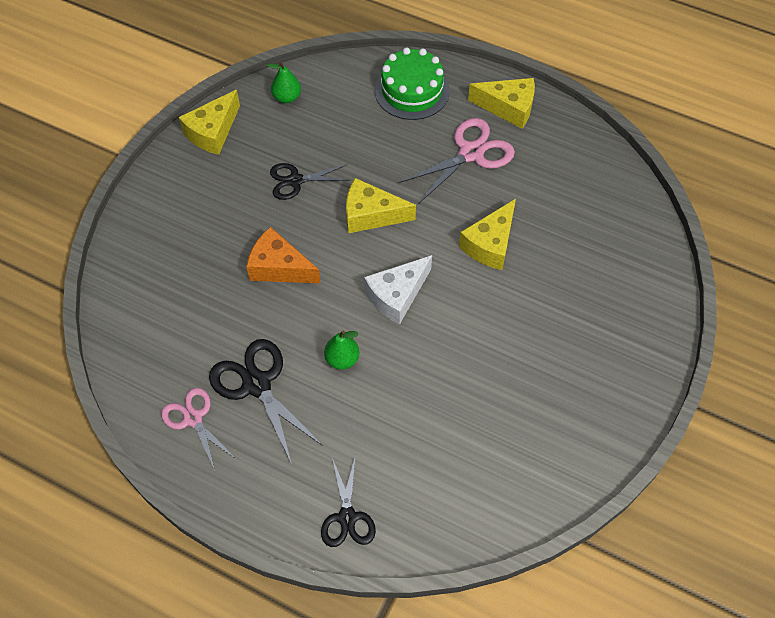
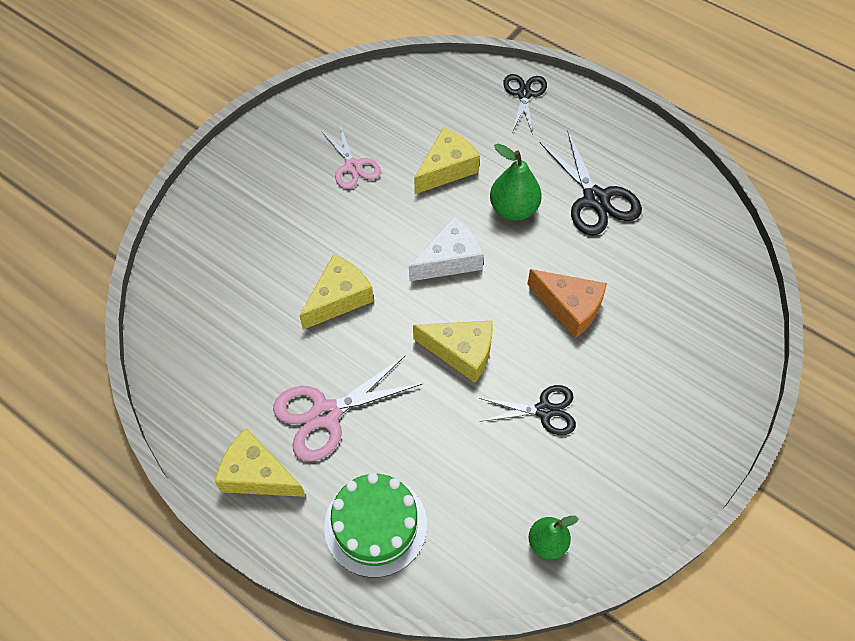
camera: 170 degrees left, 0 degrees up
(193, 419) = (654, 180): pink scissors -> pink scissors (353, 166)
(212, 132) = (648, 501): yellow cheese -> yellow cheese (447, 169)
(342, 359) = (513, 209): green pear -> green pear, size x1.51

